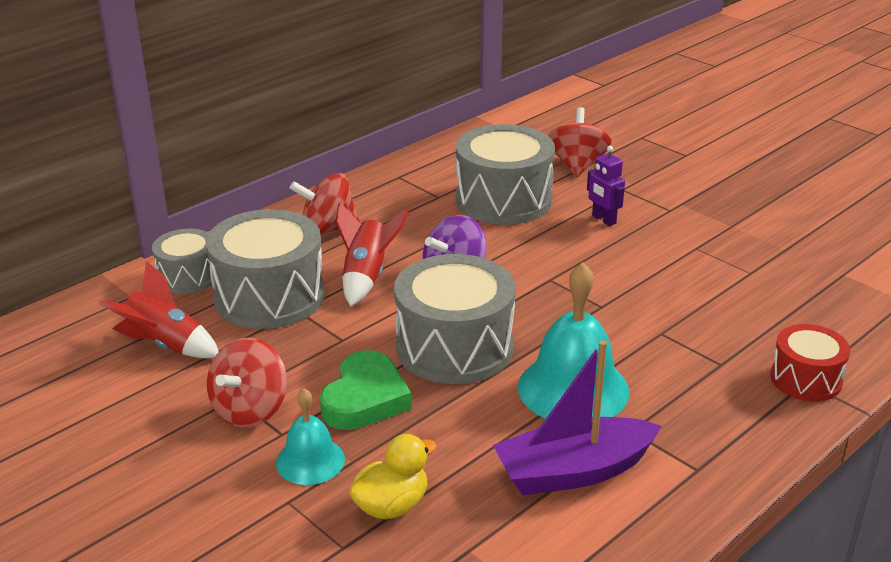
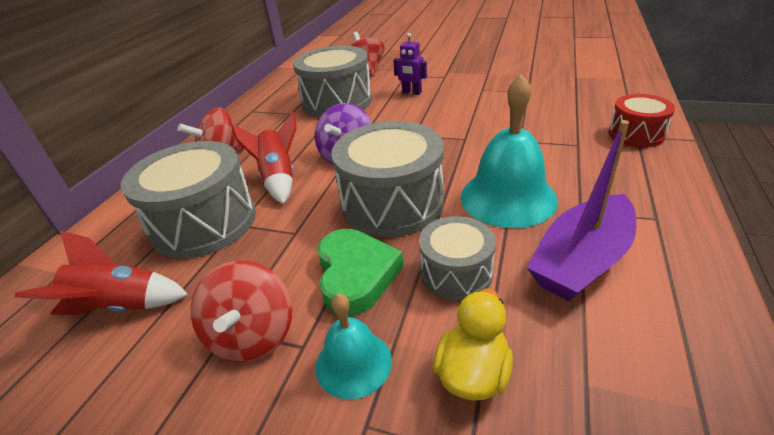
camera: 25 degrees left, 5 degrees up
(188, 276) = (114, 234): grey drum -> grey drum (456, 273)

